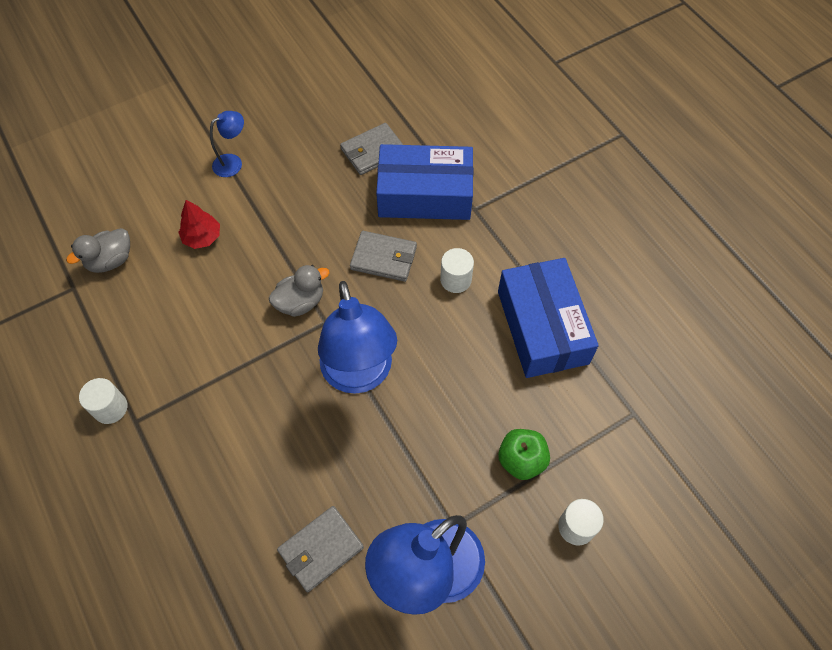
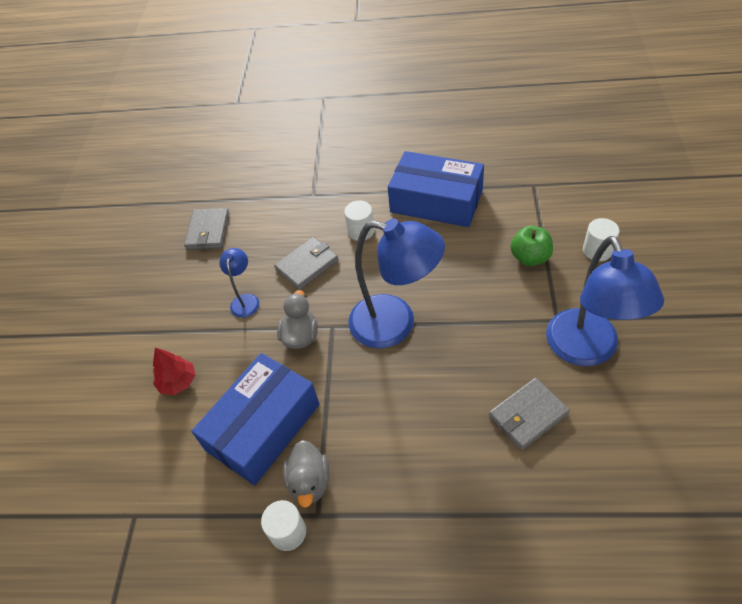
camera: 50 degrees left, 10 degrees down
(111, 260) = (134, 468): grey duck -> grey duck (309, 482)
(233, 162) = (126, 328): blue lamp -> blue lamp (245, 300)
(321, 549) = (528, 415): grey wallet -> grey wallet turned 60 degrees clockwise
(425, 194) = (274, 217): blue box -> blue box (263, 427)

